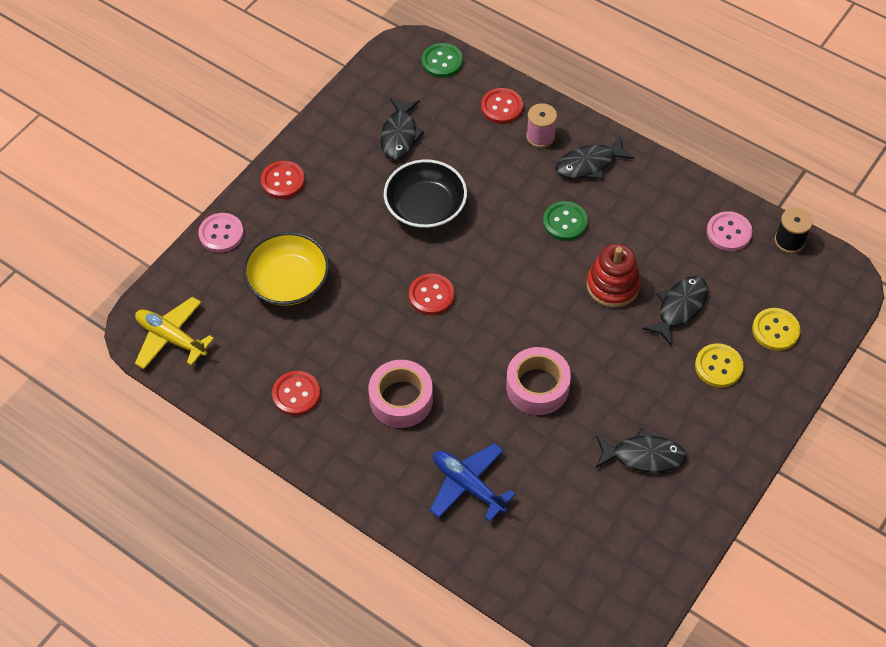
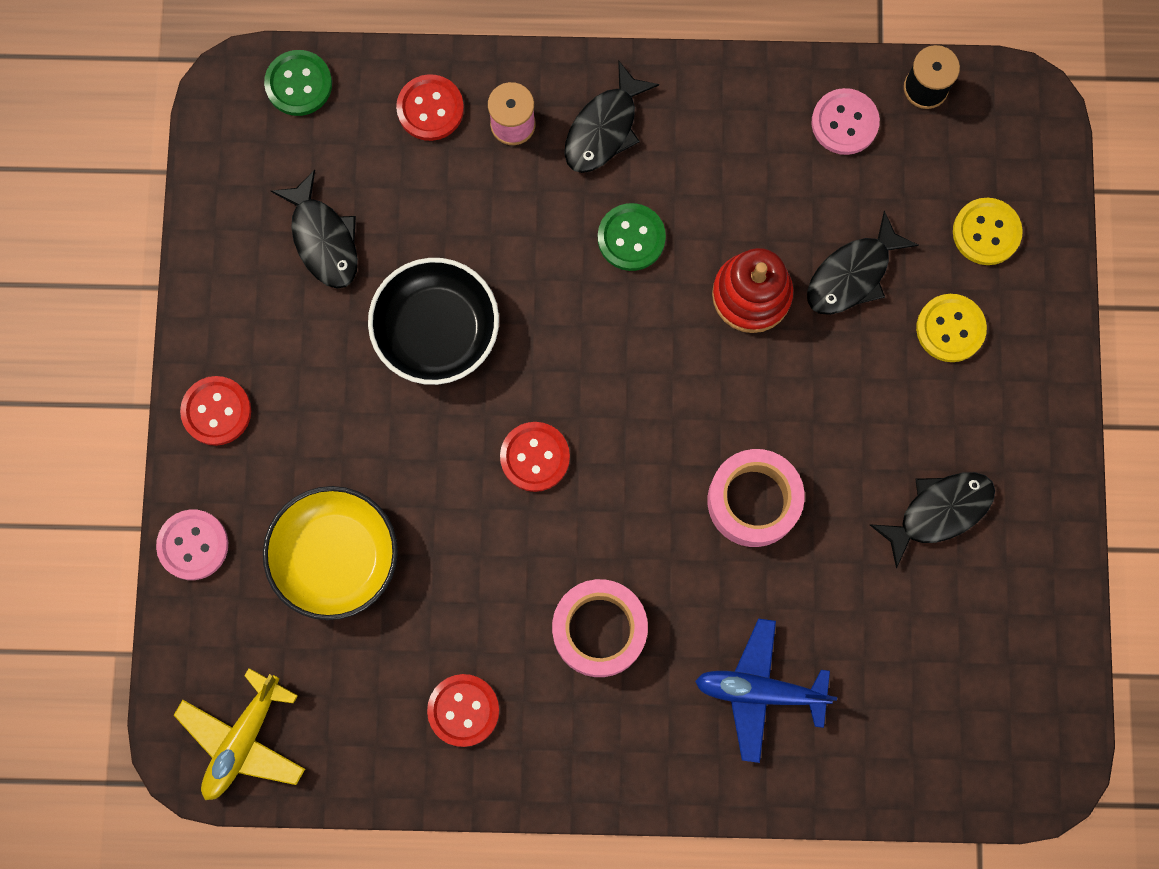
camera: 35 degrees left, 20 degrees up
(171, 338) = (243, 739): yellow plane -> yellow plane turned 60 degrees counterclockwise
(679, 308) = (853, 274): black fish -> black fish turned 135 degrees counterclockwise

